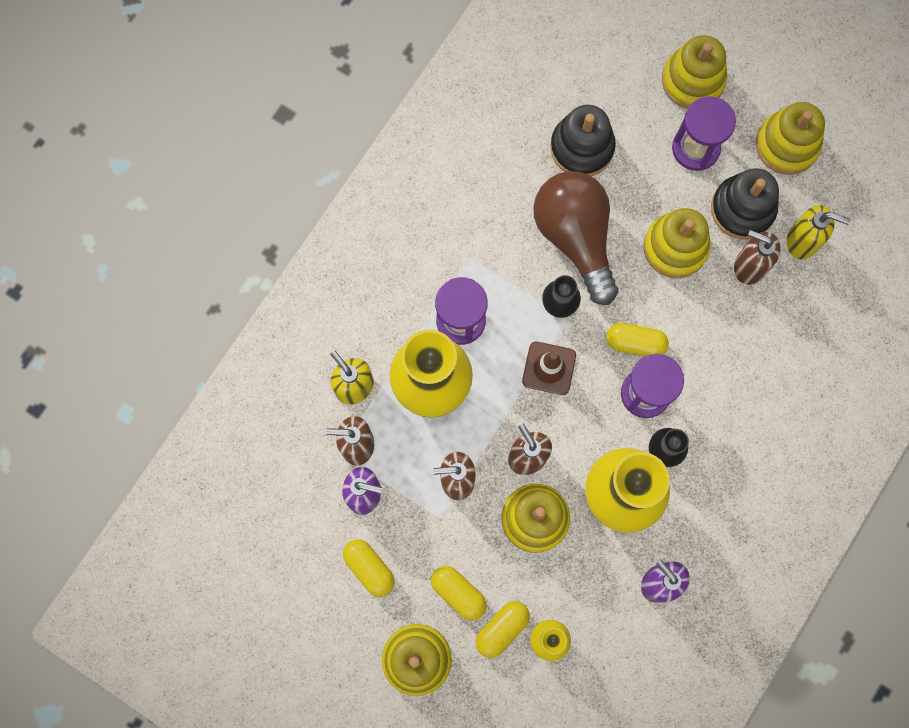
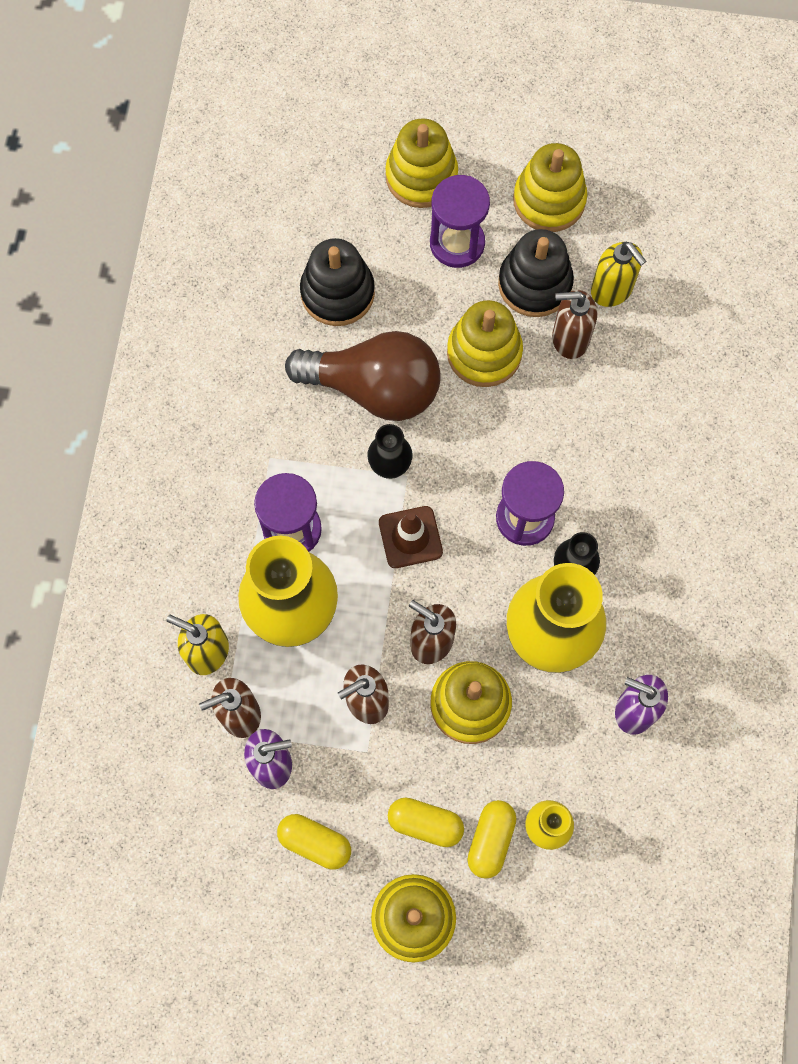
camera: 25 degrees left, 5 degrees down
(575, 237) = (374, 388): brown light bulb -> brown light bulb turned 150 degrees clockwise
(635, 343) = (489, 470): yellow capsule -> none
(802, 241) = (612, 290): yellow soap dispenser -> yellow soap dispenser turned 60 degrees clockwise

